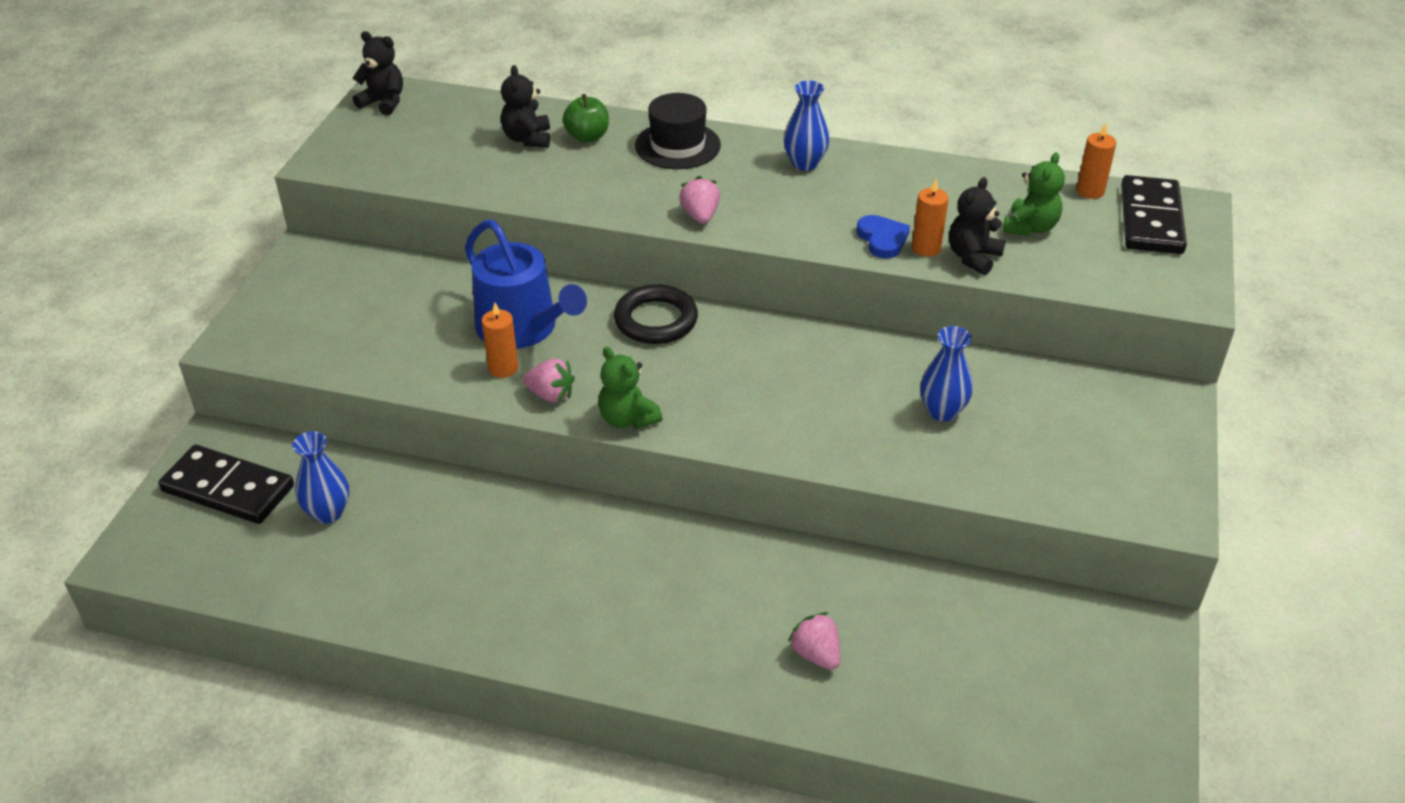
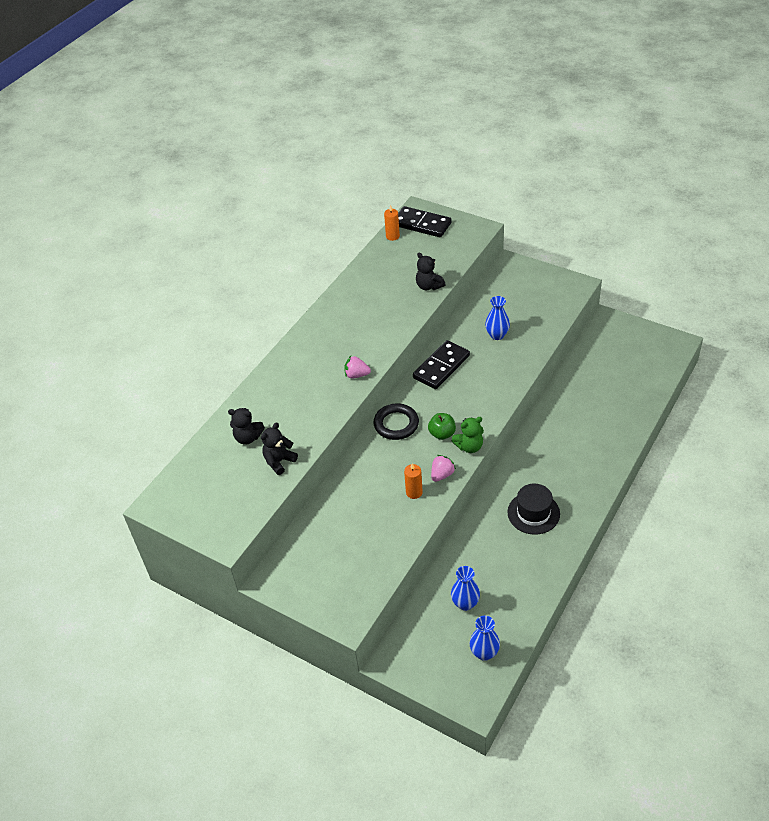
camera: 70 degrees left, 5 degrees up
(228, 488) = (432, 652): black domino -> black domino (441, 367)
(384, 102) = (170, 505): black teddy bear -> black teddy bear (279, 461)
(523, 328) = (383, 480): blue watering can -> none
(587, 137) = (258, 410): green apple -> green apple (442, 434)
(677, 145) = (286, 373): black hat -> black hat (533, 513)
(805, 164) = (326, 327): blue vase -> blue vase (484, 653)
(816, 654) = (600, 424): pink strawberry -> none
(882, 239) = (403, 312): blue heart -> none
(926, 248) = (416, 299): orange candle -> none
(1030, 227) = (413, 262): green teddy bear -> none

